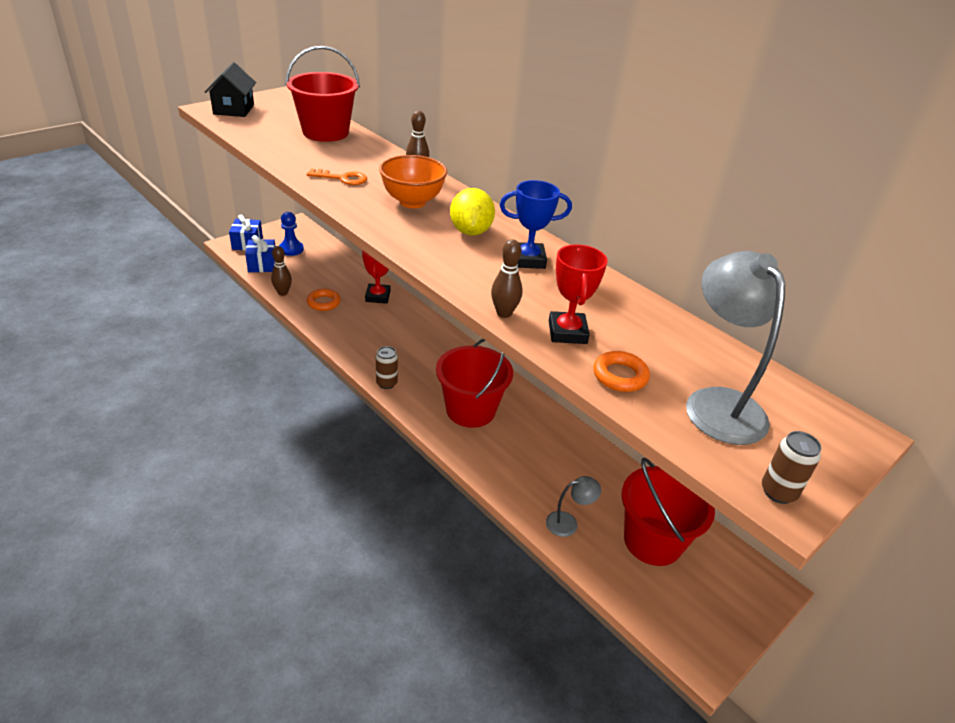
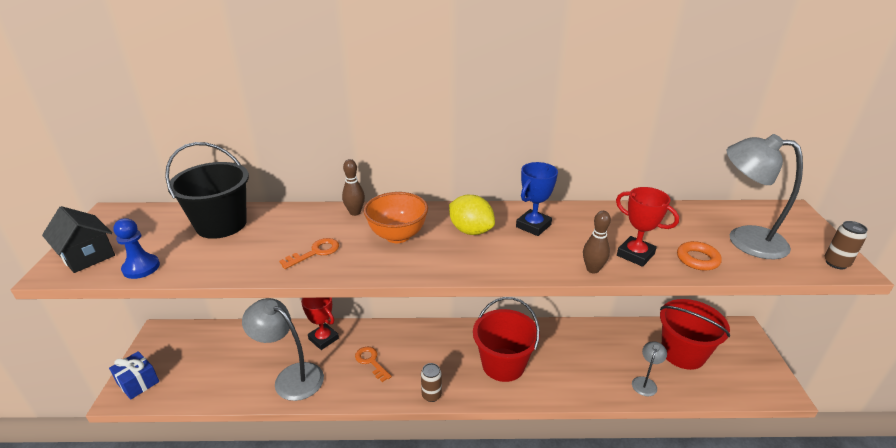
camera: 45 degrees left, 5 degrees down
(262, 264) = (185, 389): blue gift -> none
(283, 293) = (244, 397): brown bowling pin -> none
(291, 249) = (190, 356): blue pawn -> blue pawn (141, 268)
(323, 302) = (291, 377): orange ring -> grey lamp
(325, 132) = (221, 224): red bucket -> black bucket
(383, 333) = (371, 362): none -> orange key

